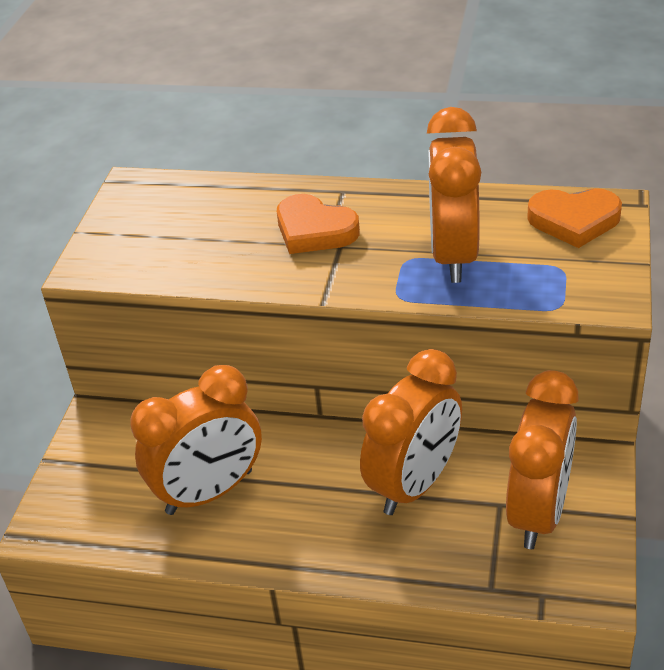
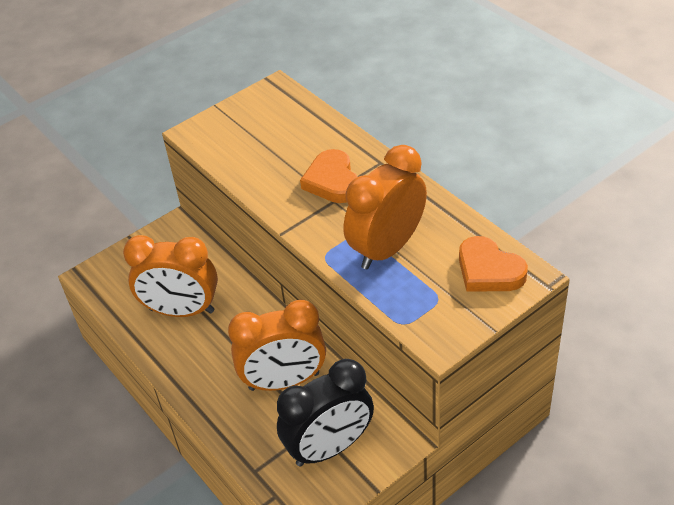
camera: 40 degrees right, 5 degrees up
(539, 512) = (329, 448): orange clock -> black clock

